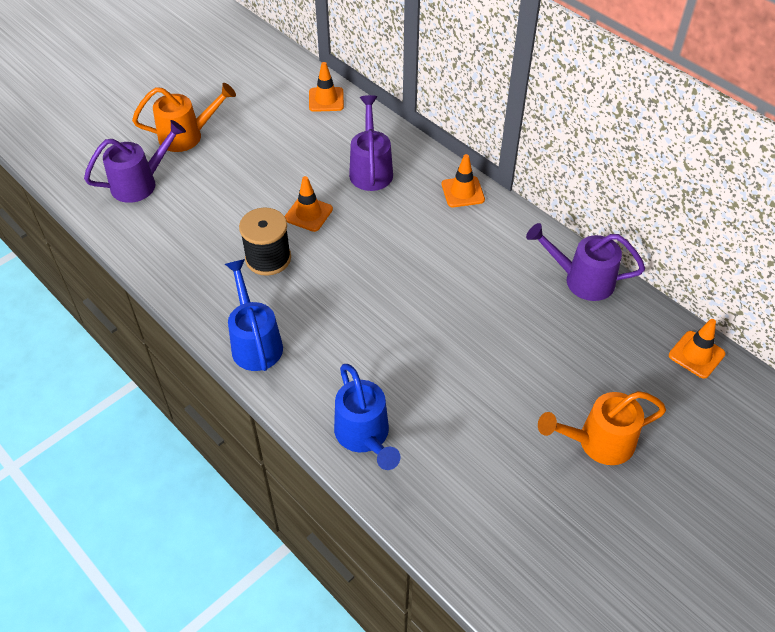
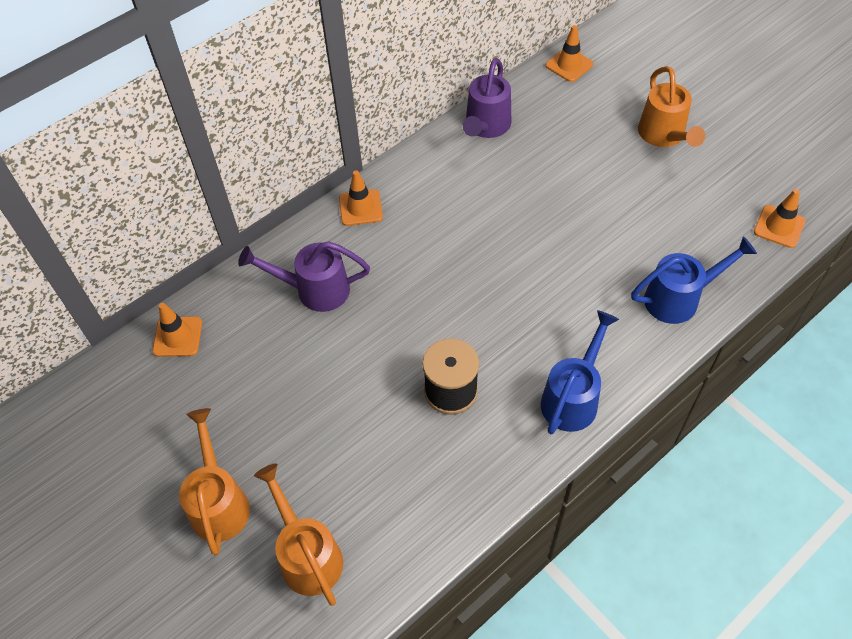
camera: 85 degrees left, 5 degrees up
(140, 183) = (307, 555): purple watering can -> orange watering can
(255, 342) = (573, 398): blue watering can -> blue watering can turned 135 degrees clockwise
(308, 214) = (382, 352): orange traffic cone -> orange traffic cone (779, 226)

